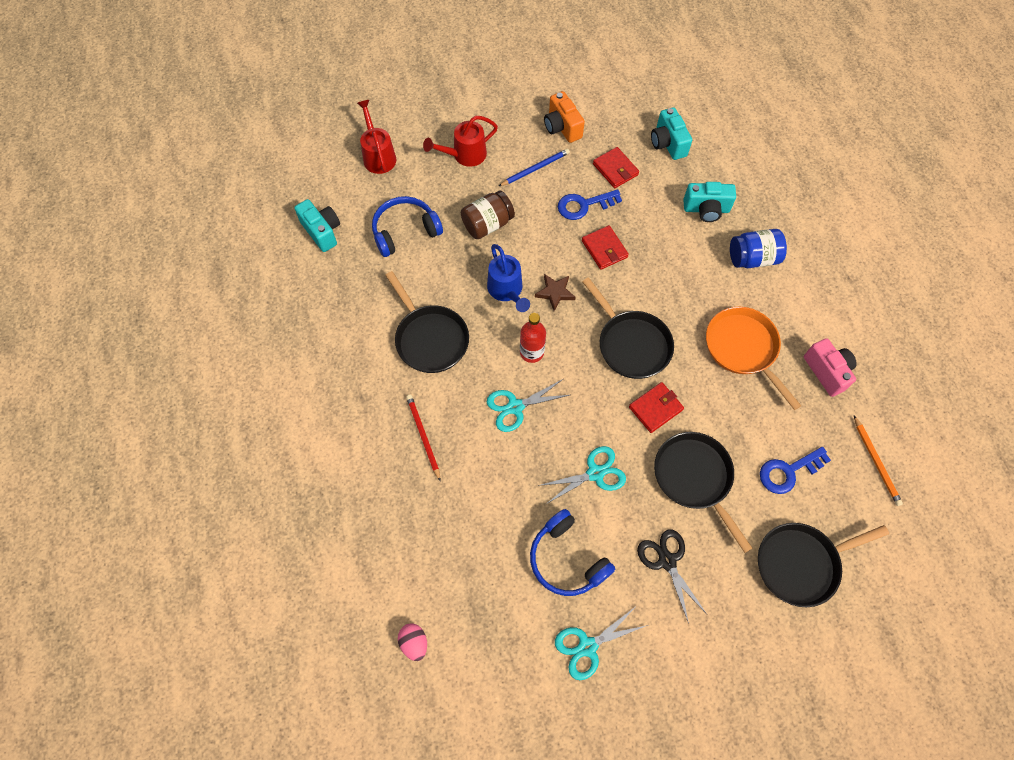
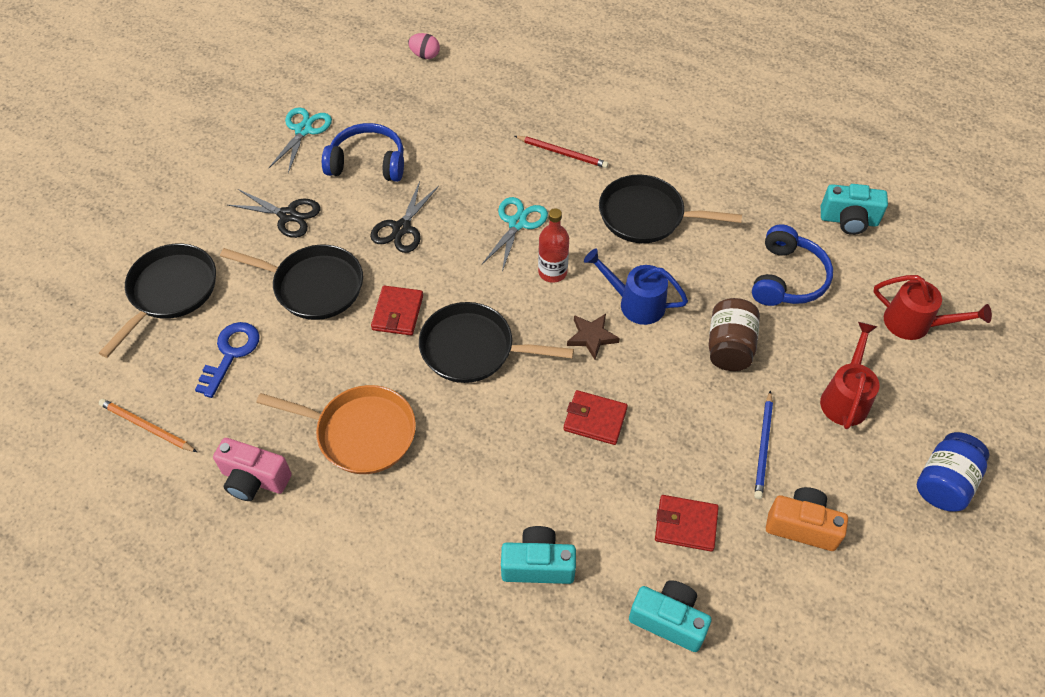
camera: 135 degrees right, 10 degrees down
(584, 205) = (668, 449): blue key -> none
(595, 473) = (402, 228): turquoise scissors -> black scissors
(706, 209) = (538, 565): turquoise camera -> turquoise camera turned 45 degrees clockwise
(752, 258) = (432, 547): blue jar -> blue jar (944, 483)

